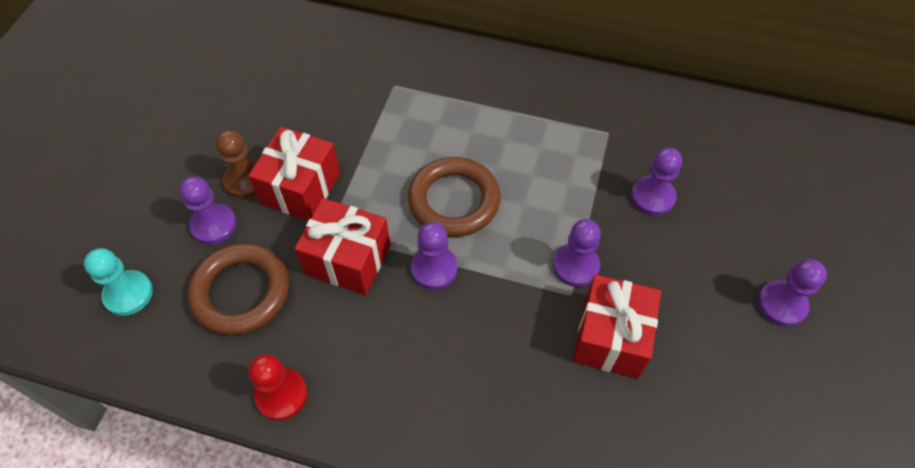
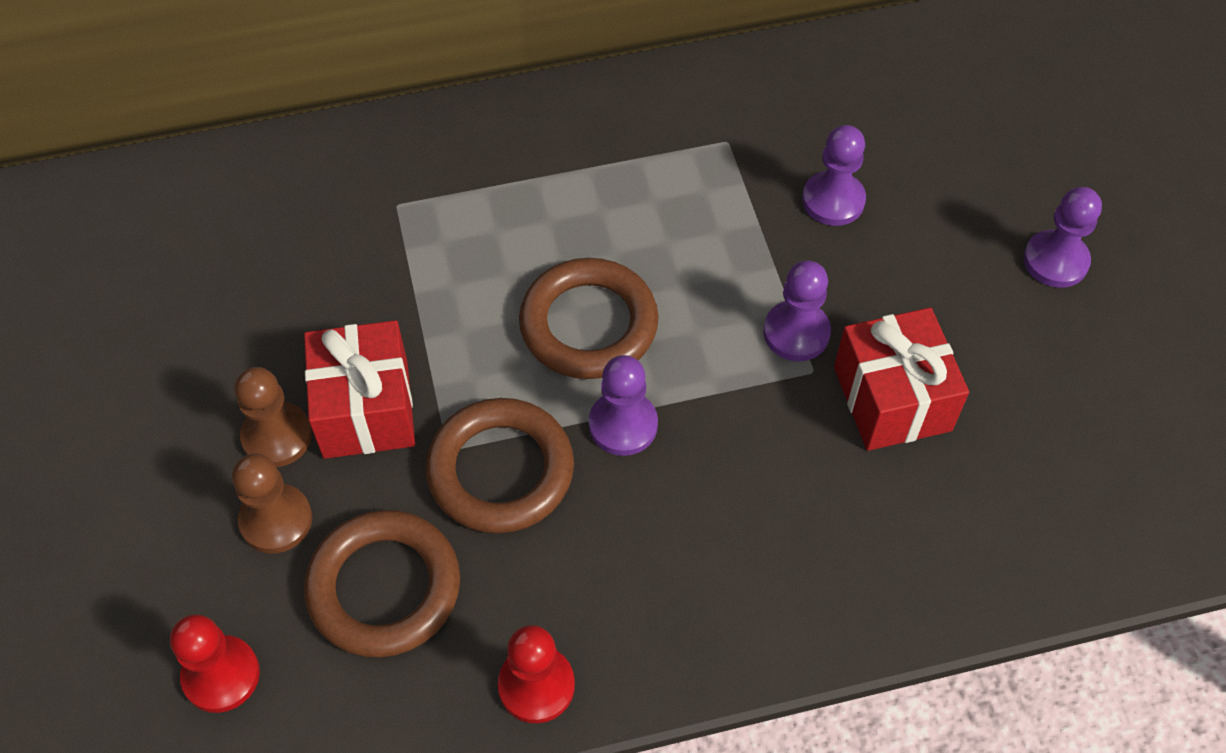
camera: 30 degrees left, 0 degrees up
(128, 294) = (221, 675): turquoise pawn -> red pawn
(213, 225) = (276, 520): purple pawn -> brown pawn
(348, 259) = (500, 471): red gift -> brown ring

